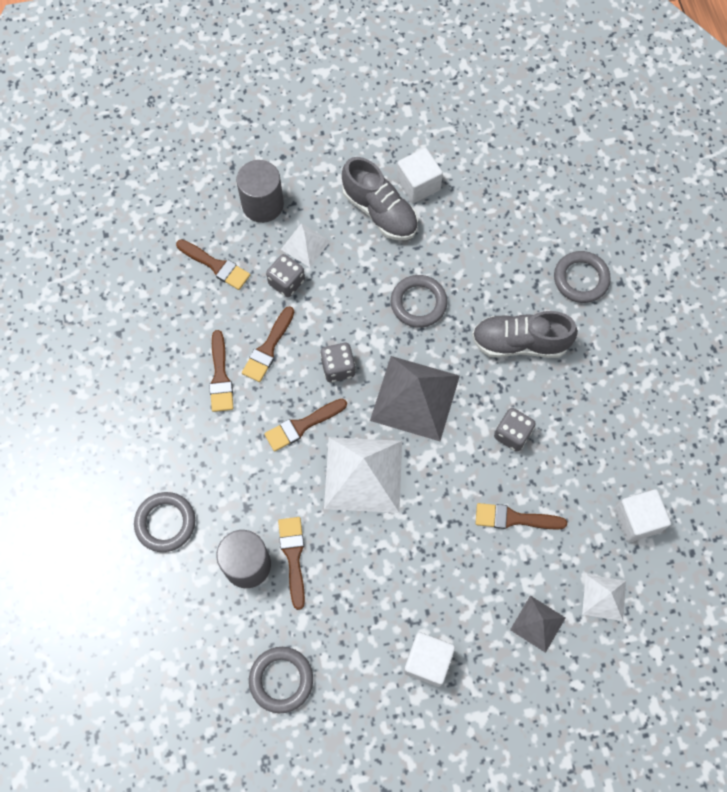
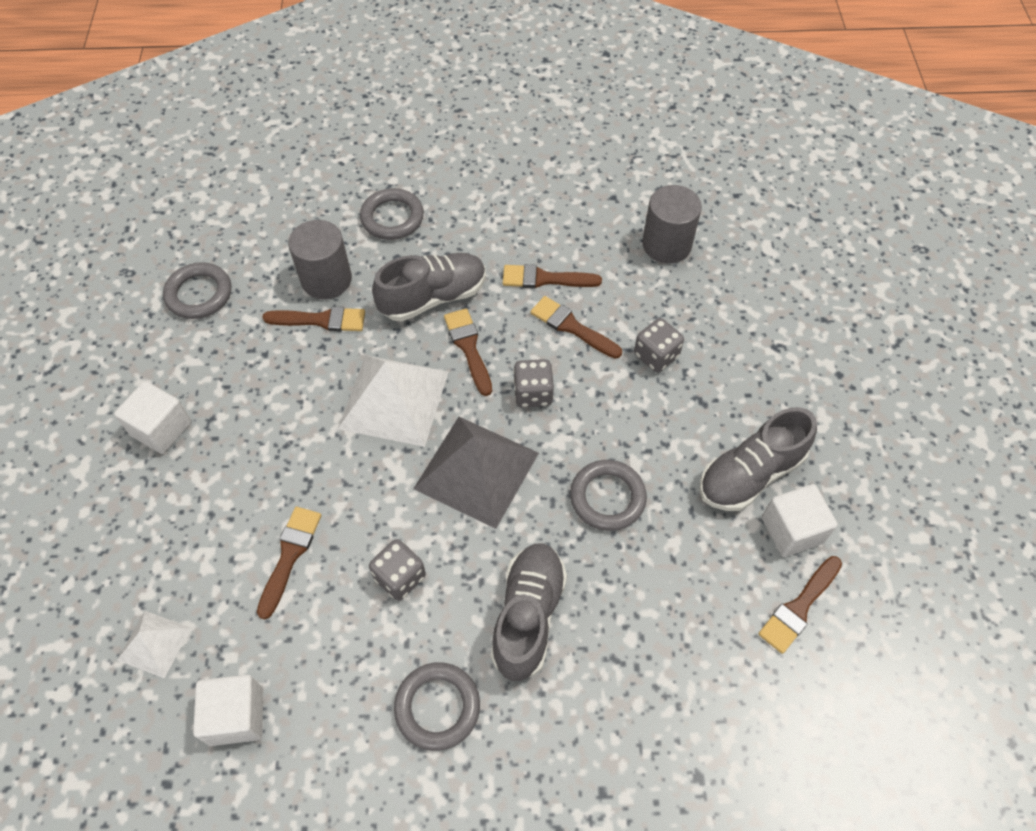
camera: 100 degrees right, 10 degrees down
(216, 266) = (686, 289): brown brush -> brown brush (799, 607)
(254, 465) = (433, 297): none -> grey shoe
(262, 204) = (768, 344): grey cylinder -> grey cylinder (666, 245)
(305, 245) = (706, 382): white pyramid -> none
(538, 623) = (154, 555): grey pyramid -> none
(581, 279) = (616, 730): grey ring -> grey ring (437, 707)

